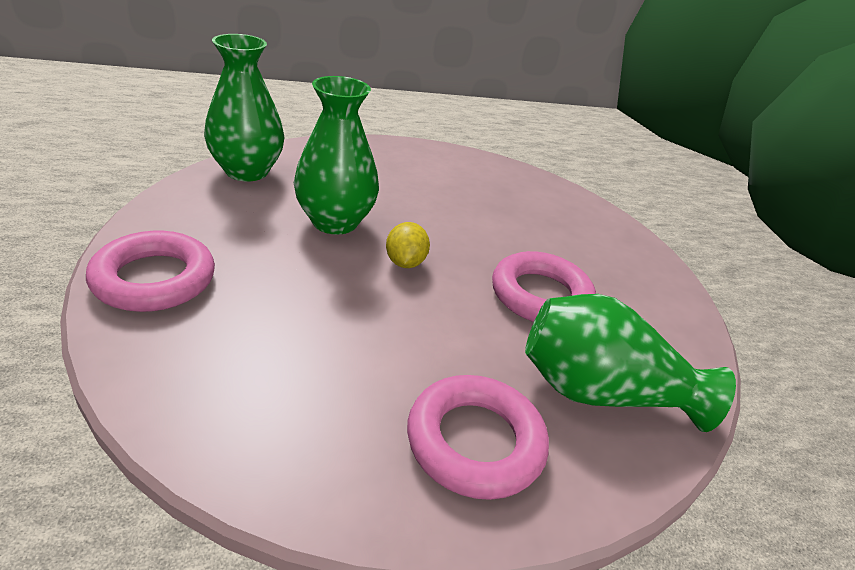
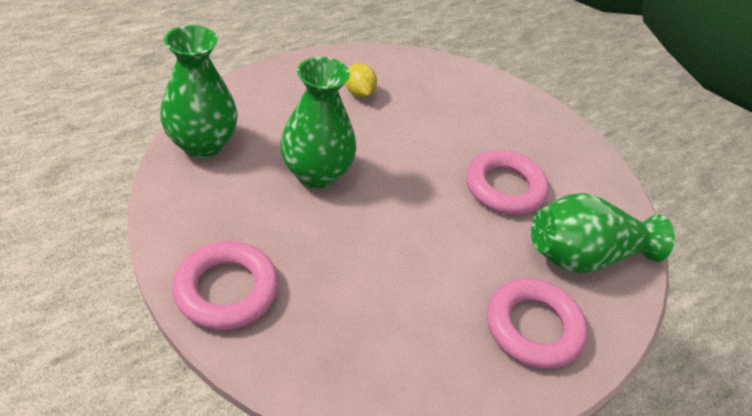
camera: 25 degrees left, 10 degrees up
(405, 262) = (396, 195): yellow lemon -> yellow lemon (359, 93)

